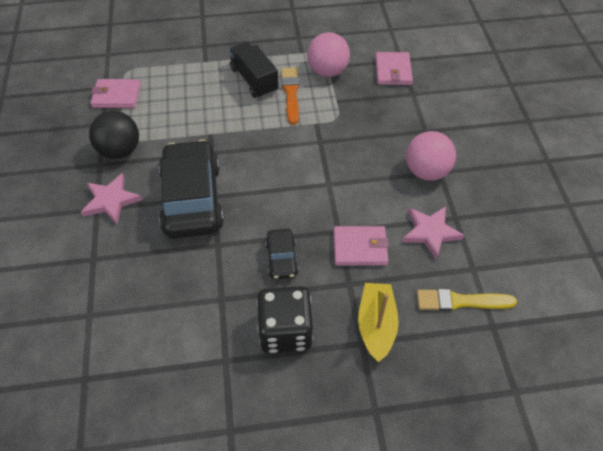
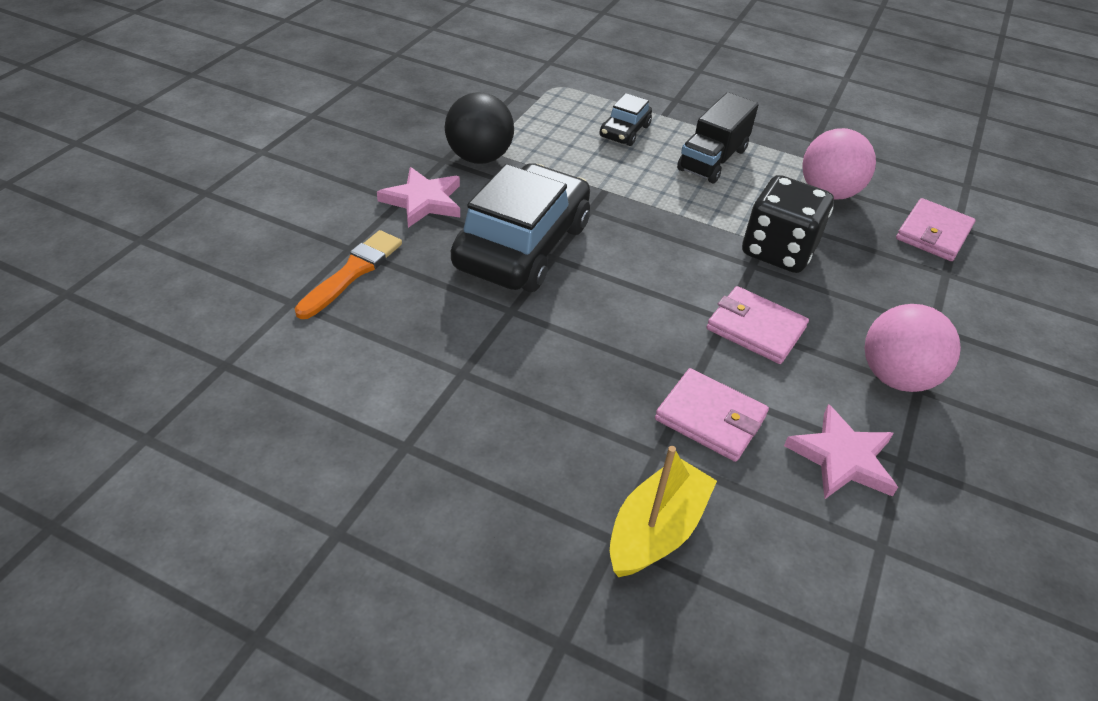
camera: 30 degrees right, 10 degrees down
(116, 96) = (523, 104): pink wallet -> pink wallet (756, 328)
(254, 80) = (713, 159): black truck -> black truck turned 150 degrees counterclockwise
(282, 258) = (584, 370): black car -> black car (624, 131)
(285, 331) = (515, 459): black dice -> black dice (778, 251)
(291, 93) = (753, 194): orange brush -> orange brush (352, 272)
(461, 301) = (824, 580): yellow brush -> none

